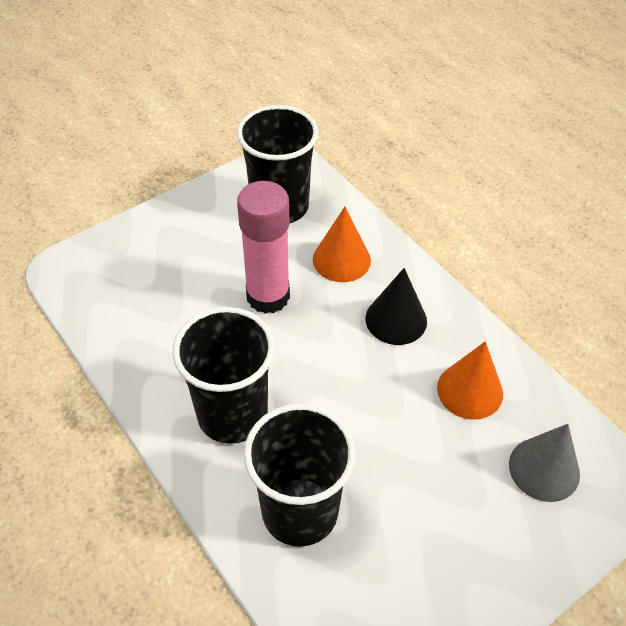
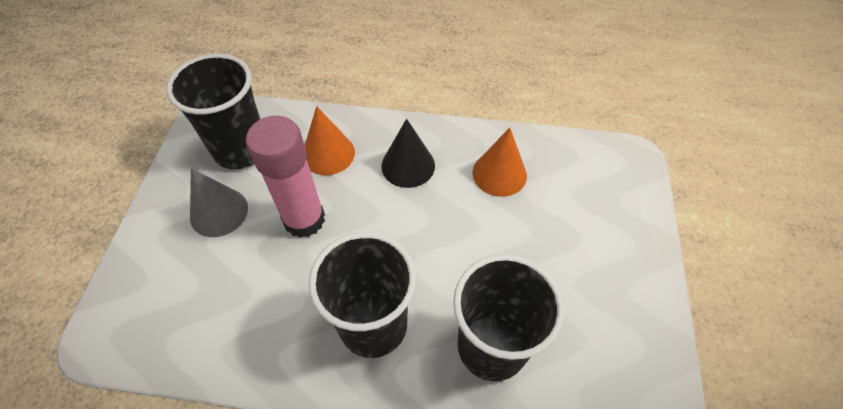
camera: 45 degrees left, 5 degrees up
(544, 469) = (586, 185): grey cone -> grey cone (219, 212)

